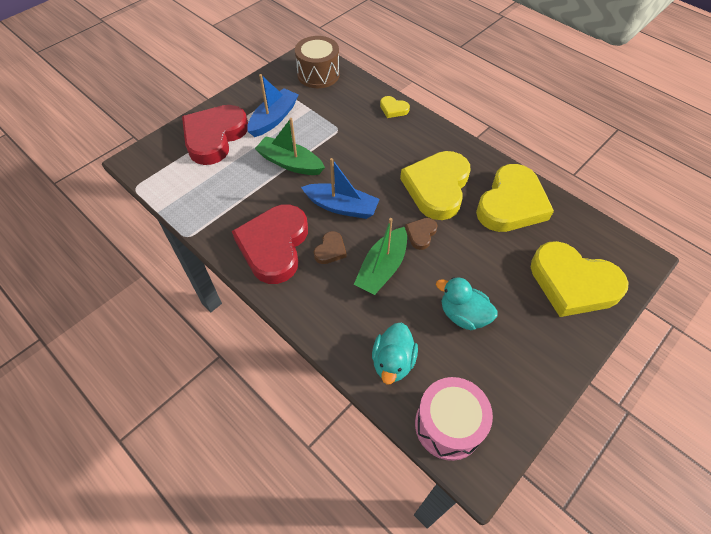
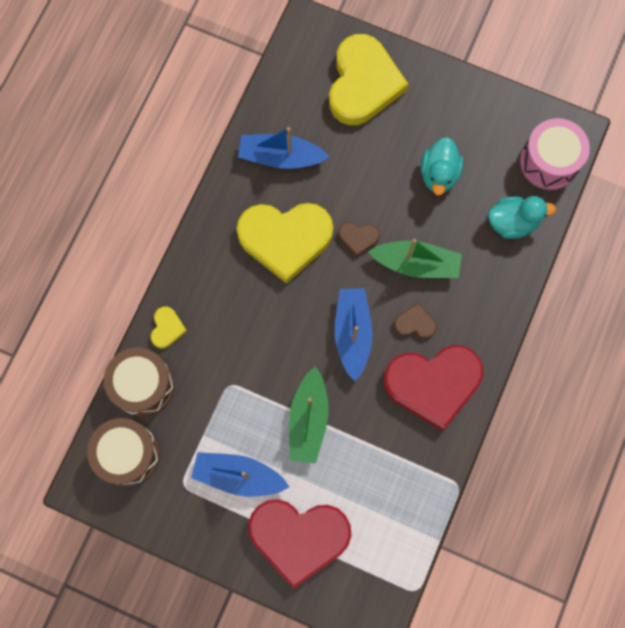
camera: 110 degrees left, 20 degrees up
(359, 90) = (143, 385): none -> brown drum
(511, 204) = (280, 157): yellow heart -> blue boat

